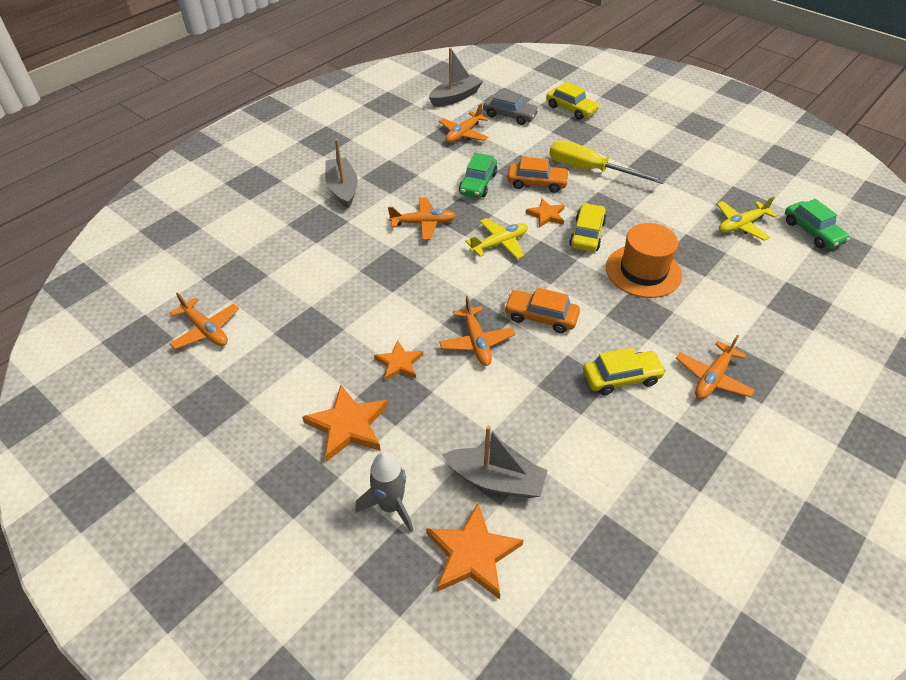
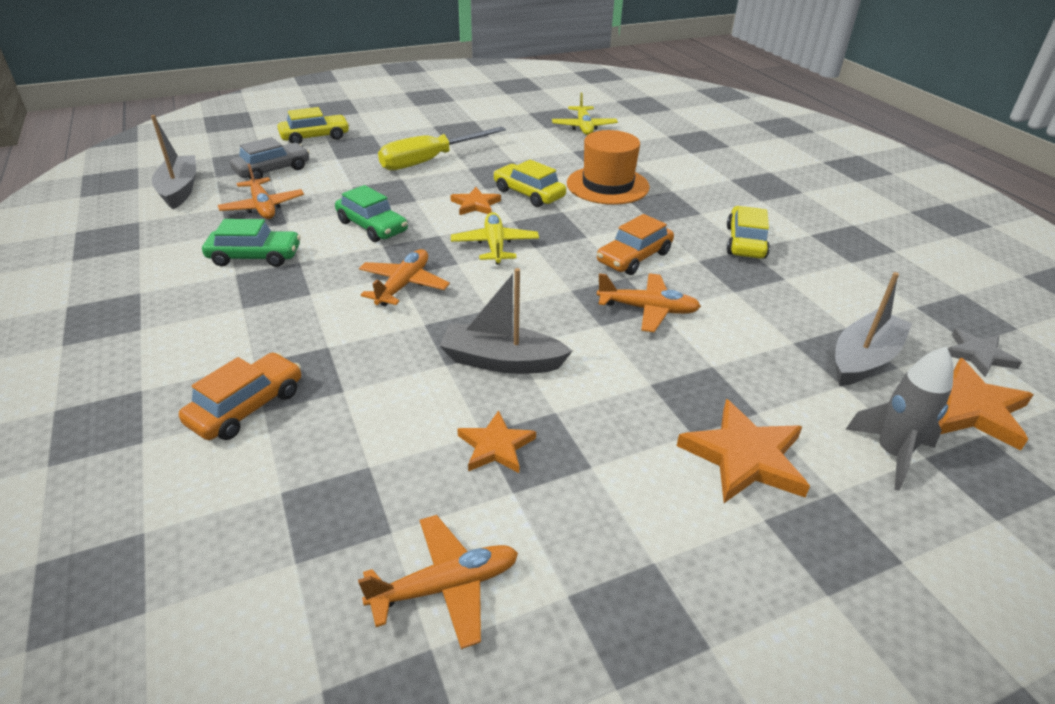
camera: 65 degrees left, 10 degrees down
(342, 189) = (248, 331): grey boat -> grey boat (502, 361)
(399, 363) = (651, 378): orange star -> orange star (496, 446)
(537, 183) = (416, 193): orange car -> orange car (247, 407)
(555, 564) = (978, 355): none -> grey star
(712, 378) = (765, 201): orange plane -> none
(812, 232) = (617, 107): green car -> green car (255, 257)

